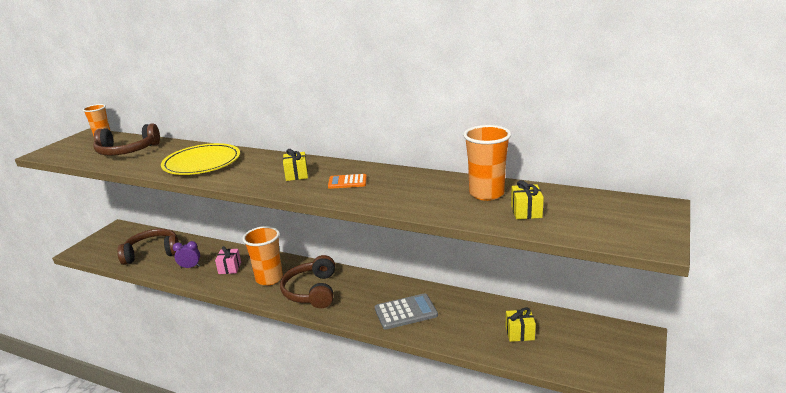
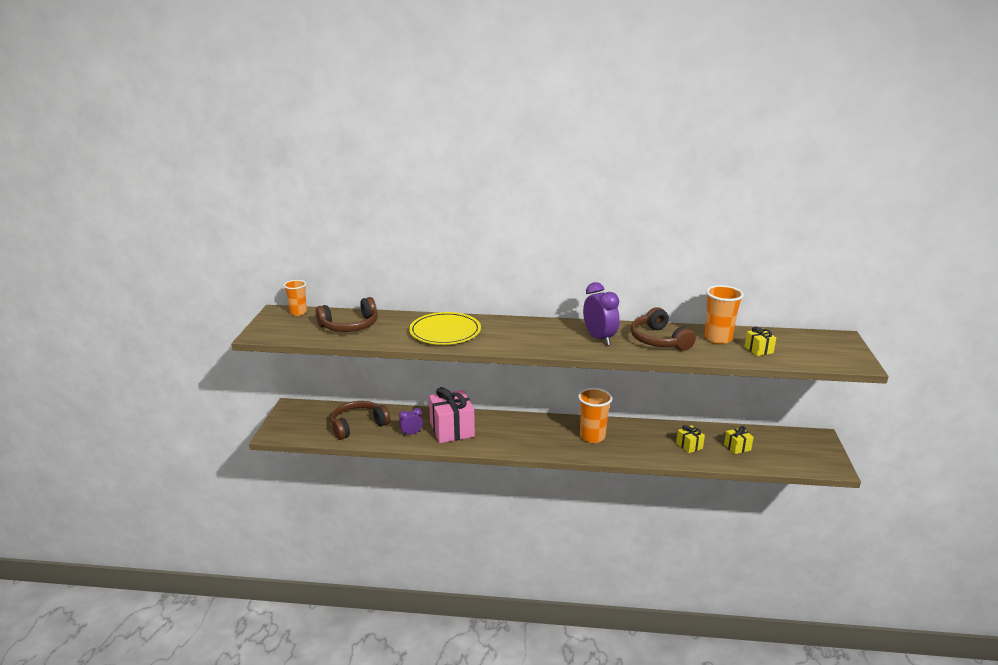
camera: 20 degrees left, 0 degrees up
(229, 268) = (452, 429): pink gift -> pink gift, size x2.06
(269, 278) = (498, 434): orange cup -> orange cup (592, 437)
(296, 175) = (548, 336): yellow gift -> yellow gift (689, 446)
(311, 291) = (547, 439): brown headphones -> brown headphones (658, 340)
(347, 182) = (599, 338): orange calculator -> purple clock
(406, 312) = (640, 444): grey calculator -> none

